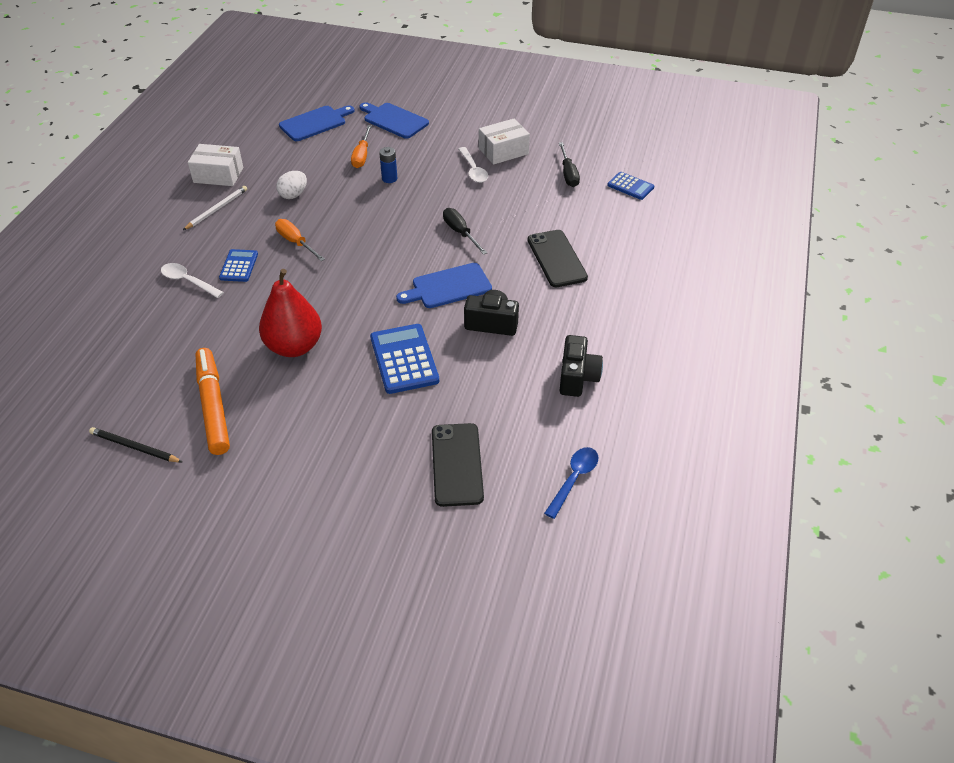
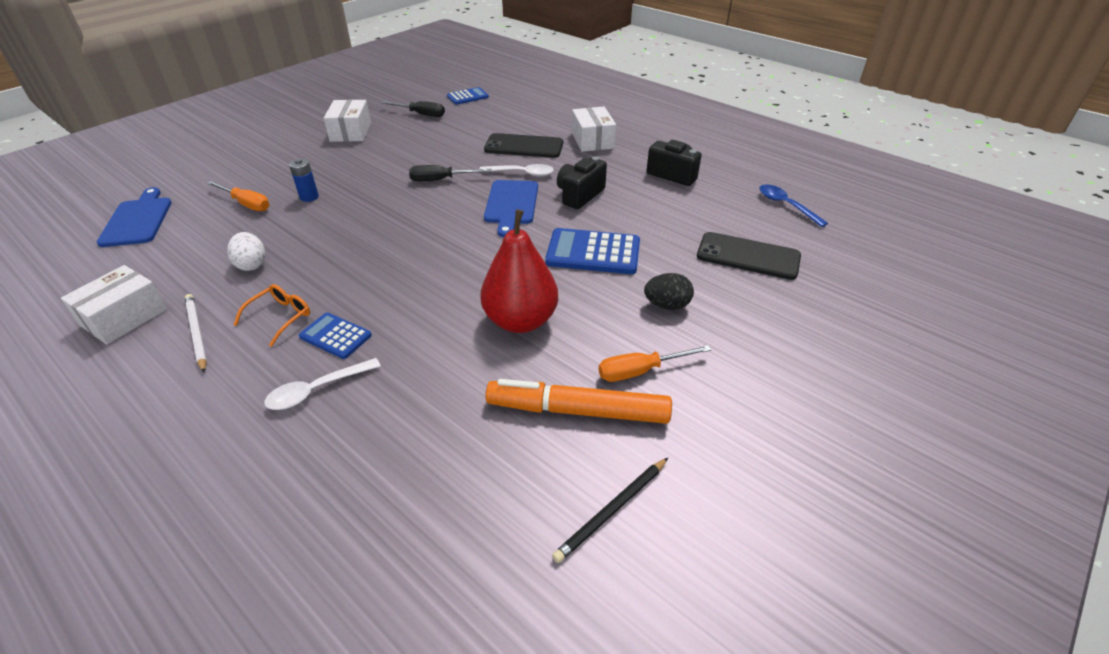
camera: 65 degrees left, 5 degrees down
(246, 234) = (280, 317): none -> orange glasses
(296, 242) = (341, 281): orange screwdriver -> orange screwdriver (640, 371)
(353, 424) = (667, 305): none -> black egg
(394, 120) = (215, 172): blue cutting board -> none
(473, 170) = (358, 152): white spoon -> white spoon (521, 173)
(606, 300) = (592, 140): none -> white box

